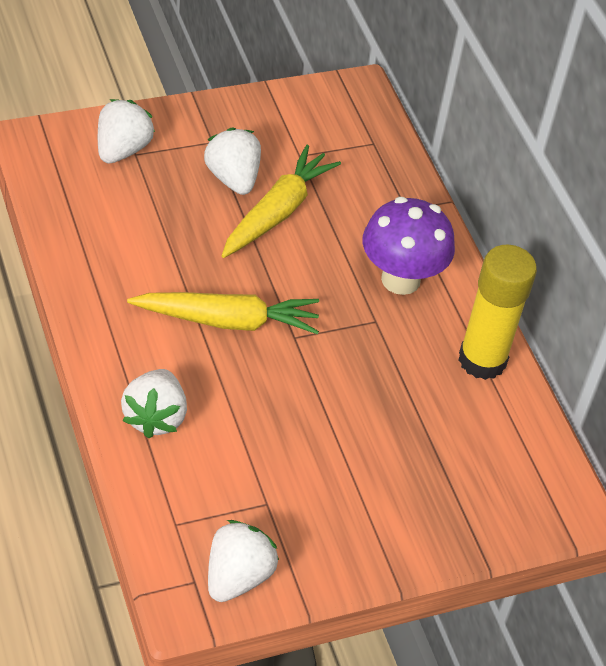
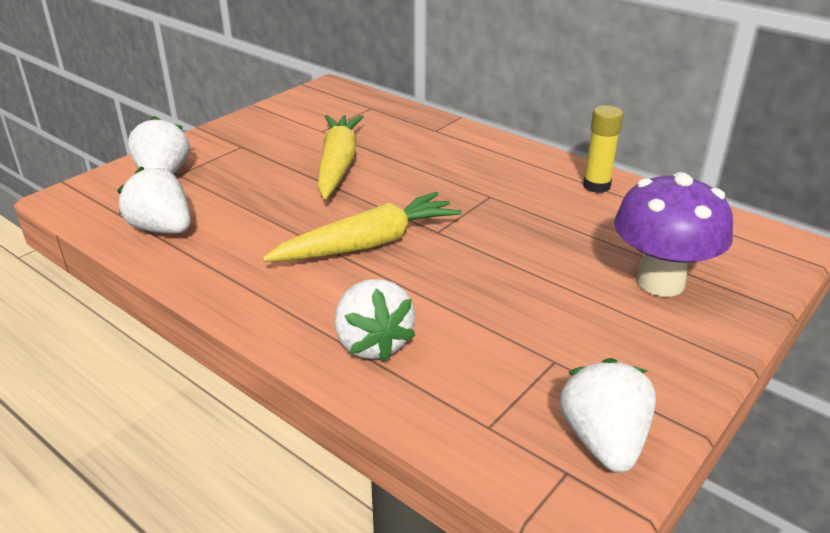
camera: 25 degrees left, 15 degrees down
(233, 178) = (280, 159): white strawberry -> white strawberry (162, 229)
(400, 279) = (479, 166): purple mushroom -> purple mushroom (660, 282)
(482, 360) = (596, 186): yellow glue stick -> yellow glue stick, size x0.58

